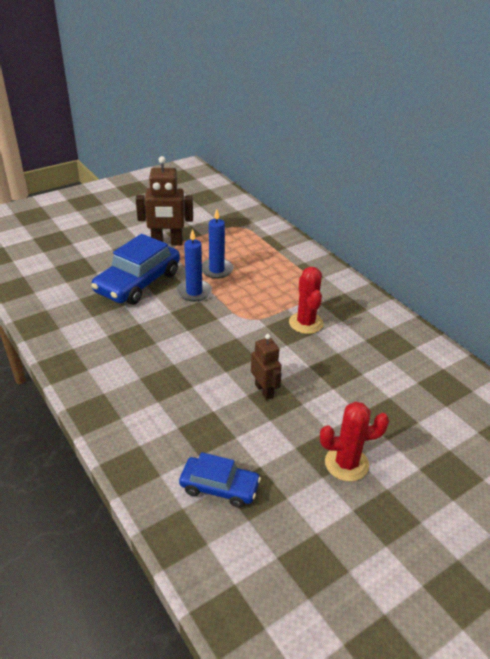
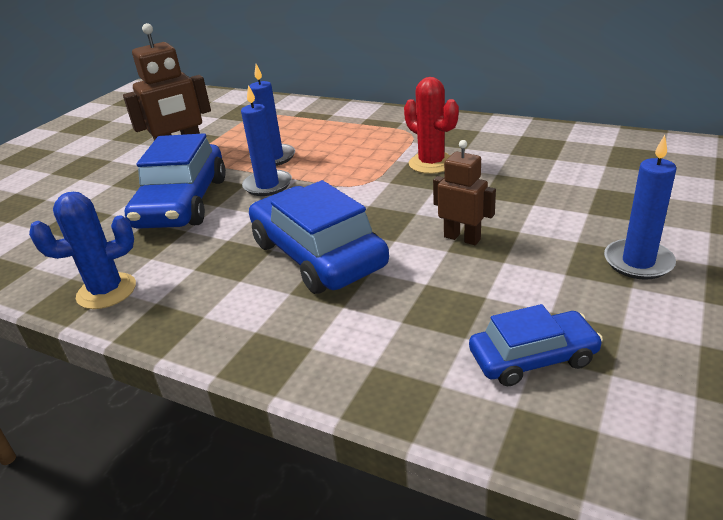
camera: 25 degrees left, 5 degrees down
(56, 328) = (106, 291): none -> blue cactus
(176, 359) = (317, 254): none -> blue car
(346, 464) = (638, 262): red cactus -> blue candle

